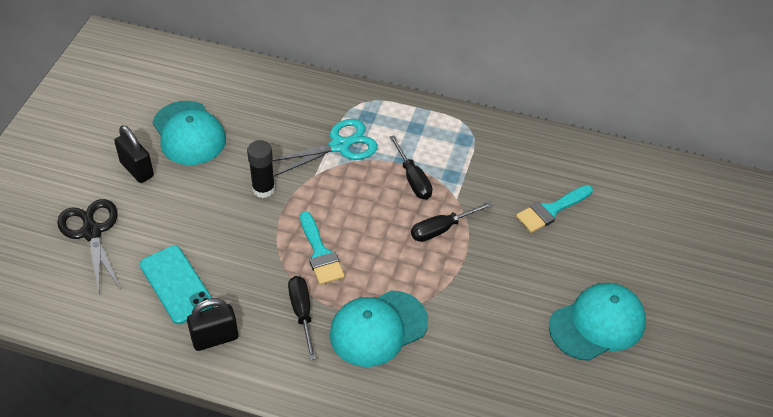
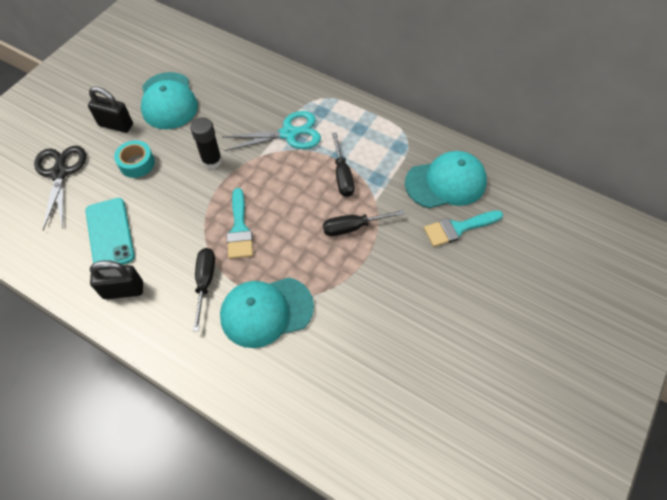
camera: 15 degrees right, 10 degrees up
(137, 169) = (116, 125): black padlock -> black padlock turned 45 degrees counterclockwise
(178, 206) = (137, 163): none -> turquoise tape
(597, 324) = (470, 351): turquoise cap -> turquoise cap (446, 182)

